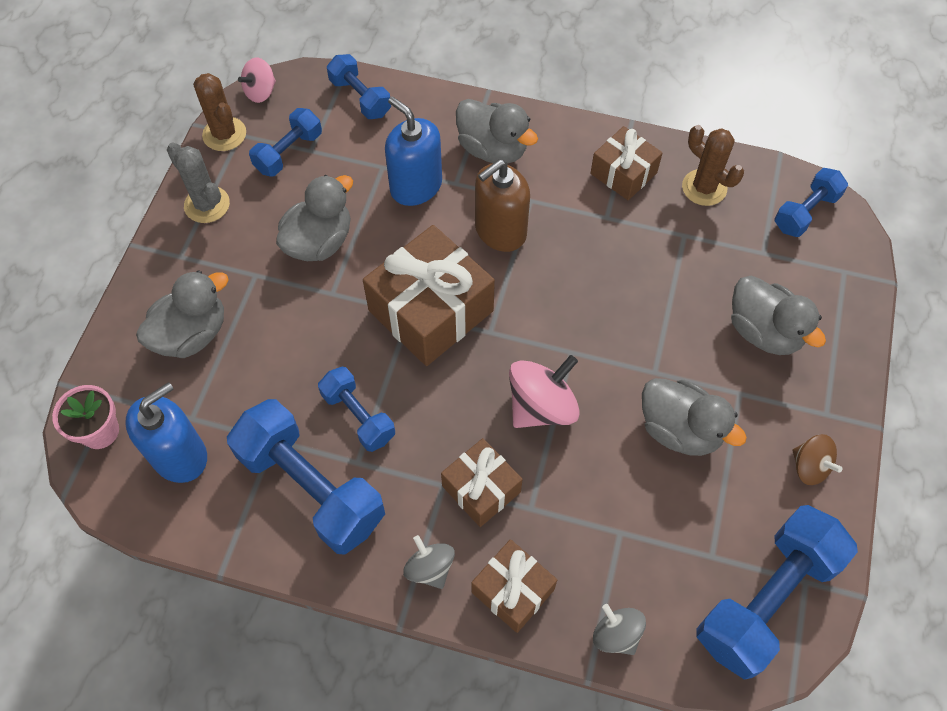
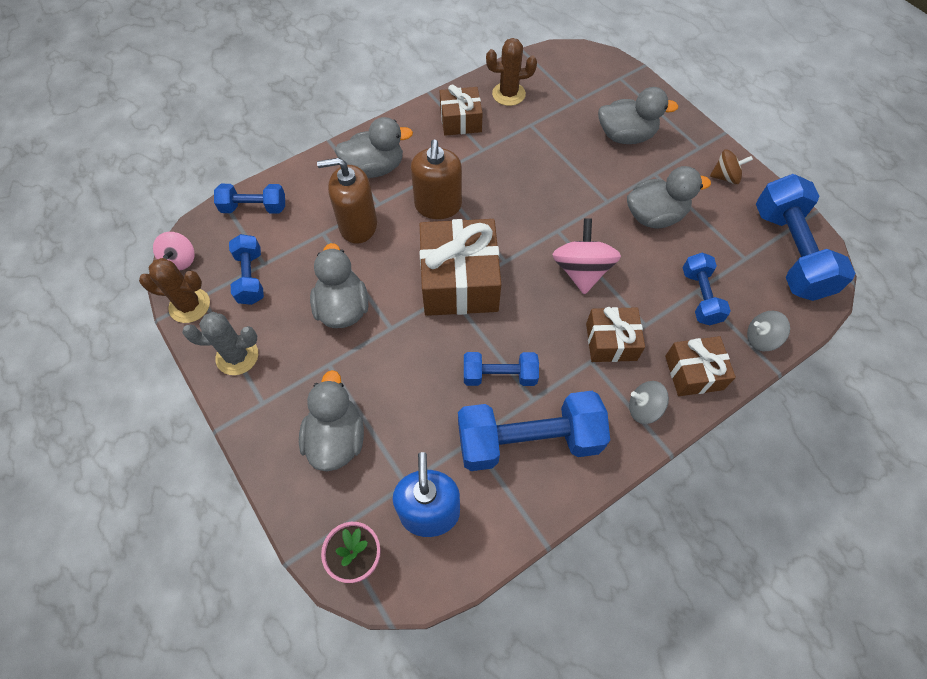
camera: 50 degrees left, 0 degrees up
(416, 186) = (358, 225): blue soap dispenser -> brown soap dispenser
(805, 212) = (568, 66): blue dumbbell -> blue dumbbell (700, 296)

